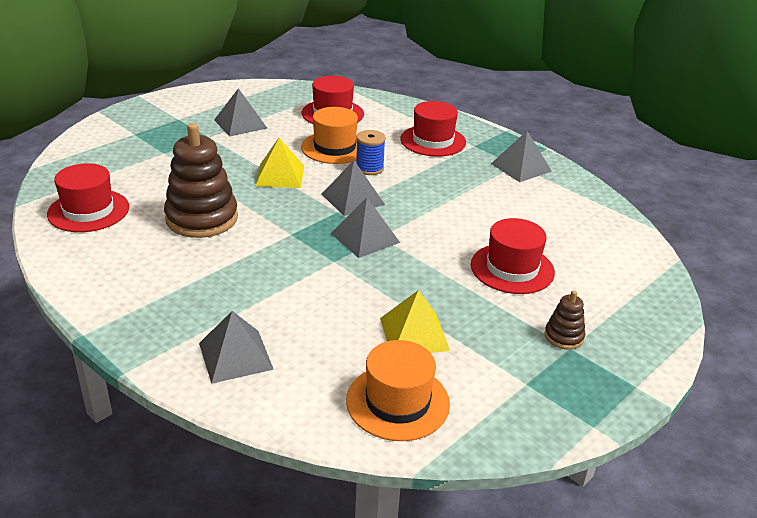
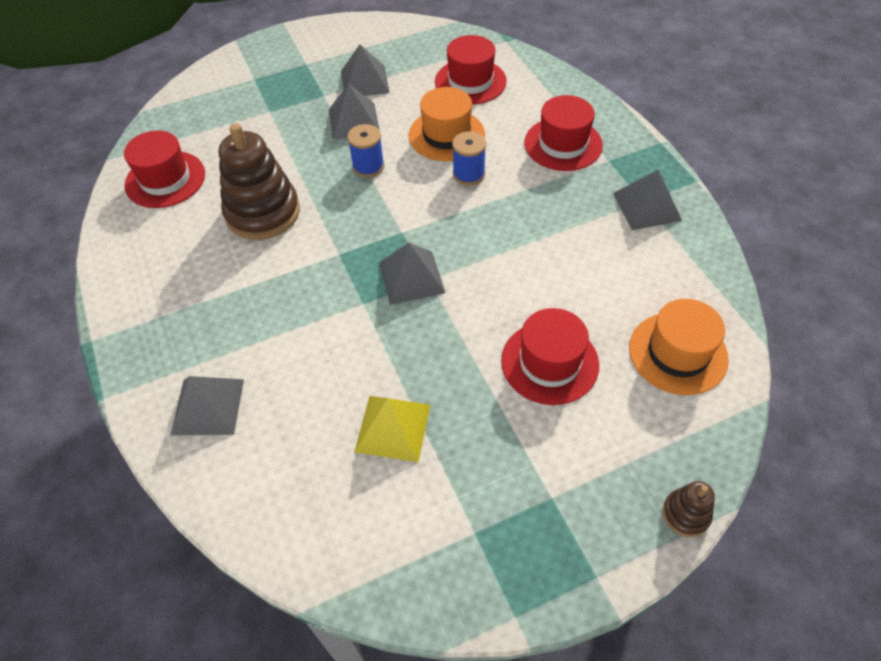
camera: 25 degrees right, 20 degrees up
(280, 175) = (368, 166): yellow pyramid -> blue spool
(352, 199) = (427, 217): grey pyramid -> grey pyramid (353, 121)
(397, 402) = (329, 515): orange hat -> orange hat (678, 353)
(564, 336) = (553, 479): brown stacking toy -> brown stacking toy (686, 514)

